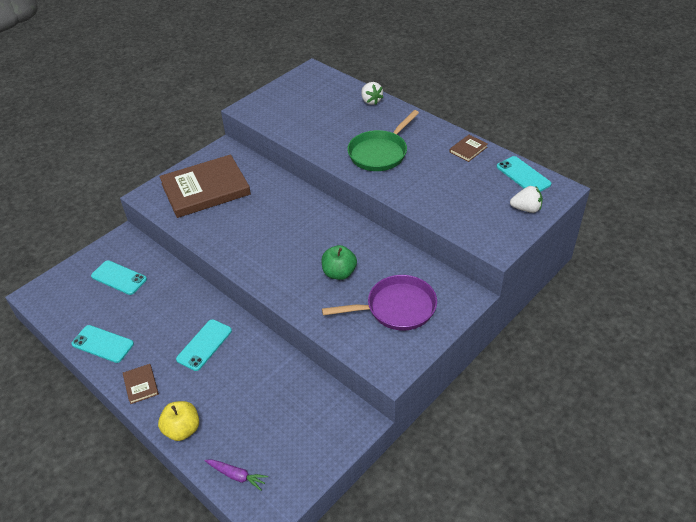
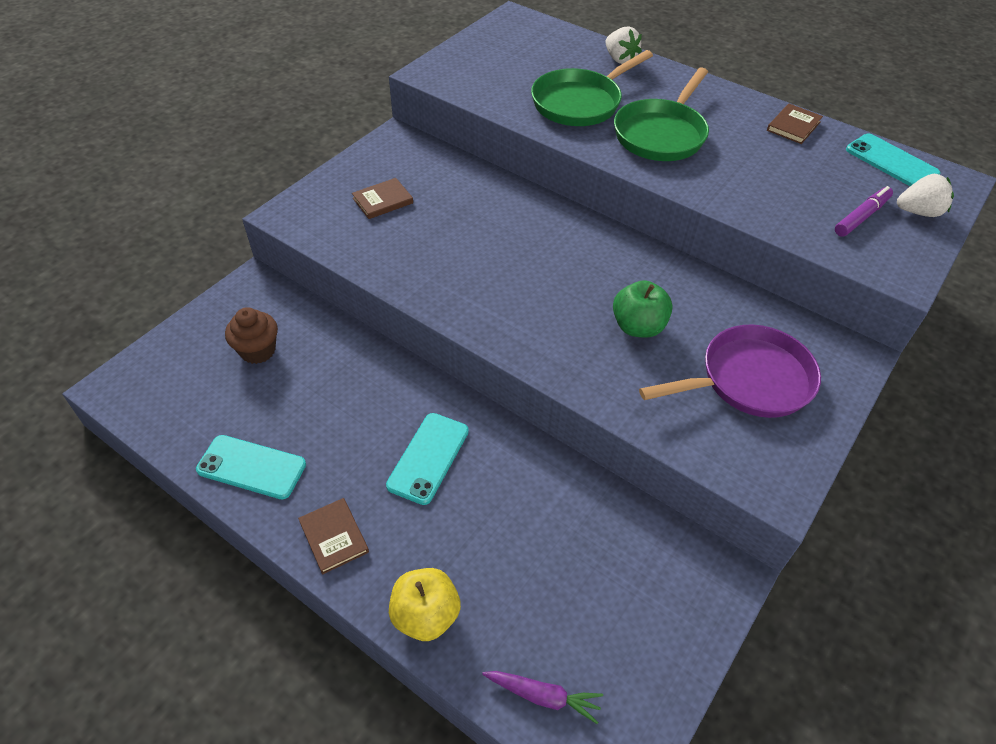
camera: 10 degrees left, 5 degrees up
(119, 278) = (258, 350): turquoise phone -> brown cupcake
(205, 189) = (382, 201): brown book -> brown book, size x0.40
(335, 131) = (580, 103): none -> green pan
(487, 211) = (861, 217): none -> purple marker

